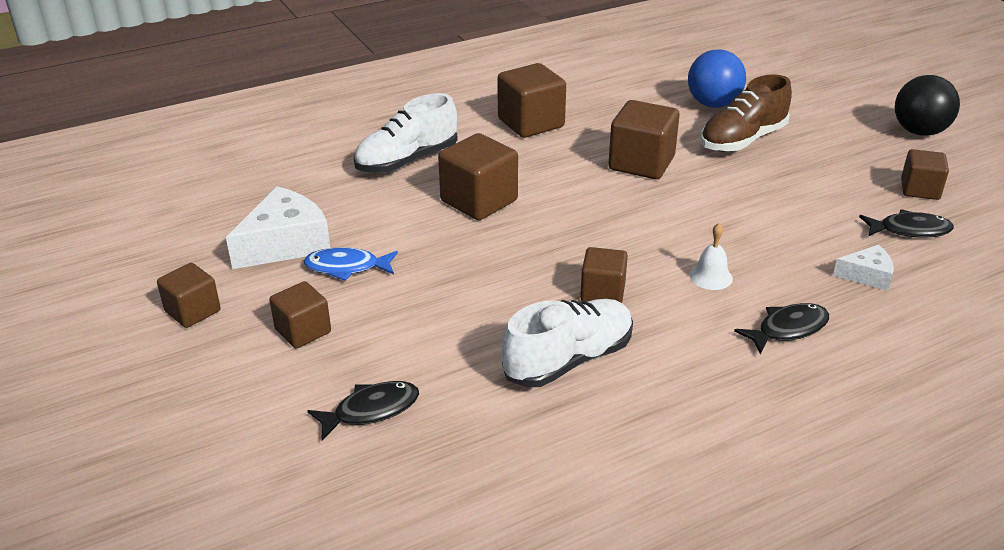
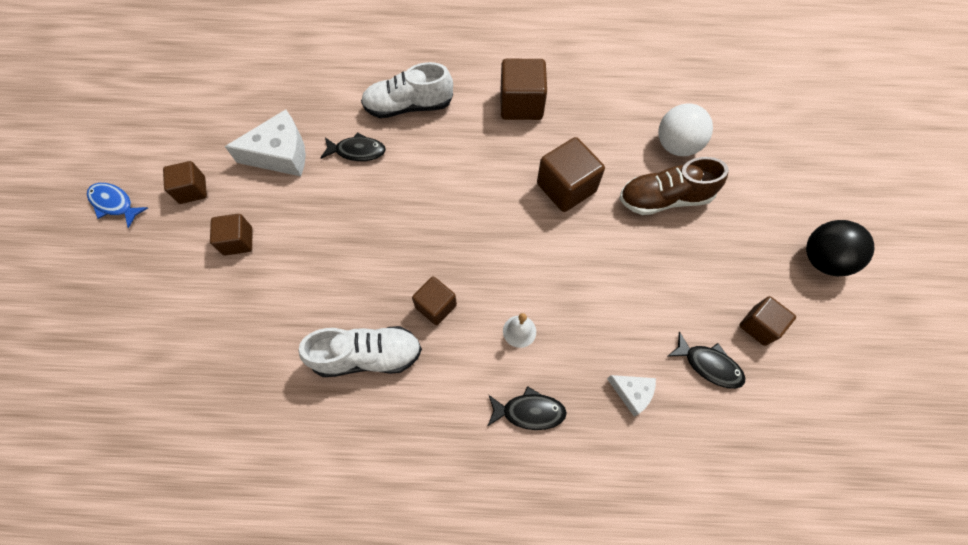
camera: 30 degrees right, 30 degrees up
(346, 267) = (300, 196): blue fish -> blue fish (114, 204)
(371, 410) = (229, 331): black fish -> black fish (357, 151)
(479, 201) = (425, 172): brown cube -> none
(713, 104) = (676, 145): blue ball -> white ball

